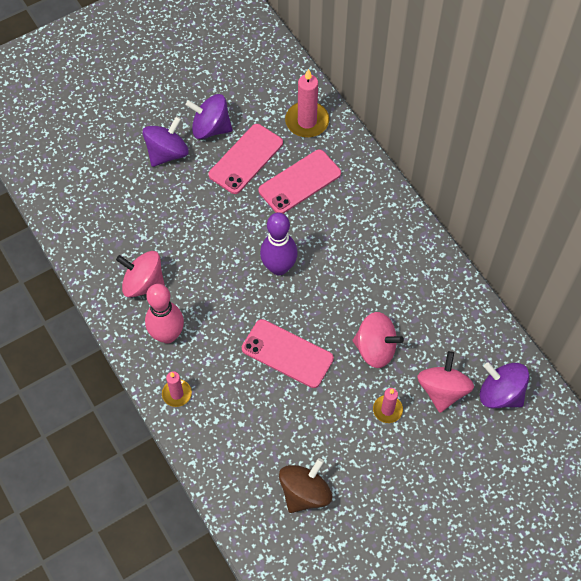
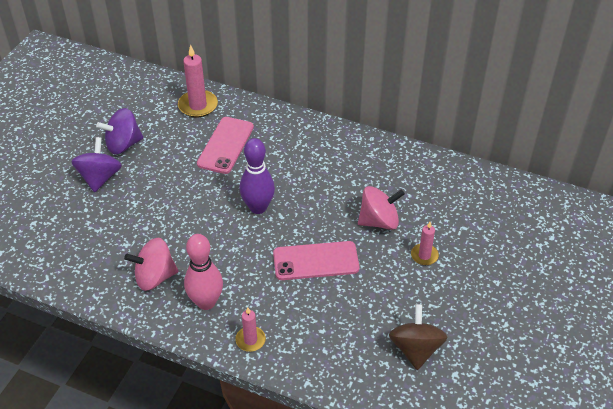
camera: 35 degrees left, 15 degrees down
(246, 159) = (169, 151): pink phone -> none
(442, 390) = (451, 221): pink spinning top -> none
(500, 394) = (491, 201): purple spinning top -> none

